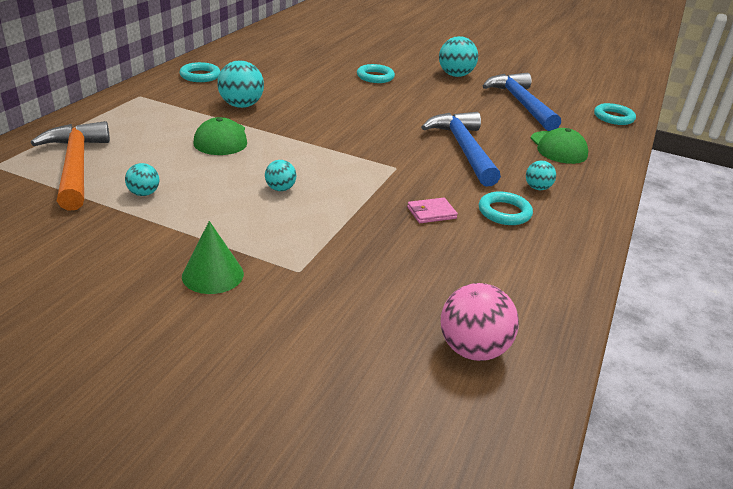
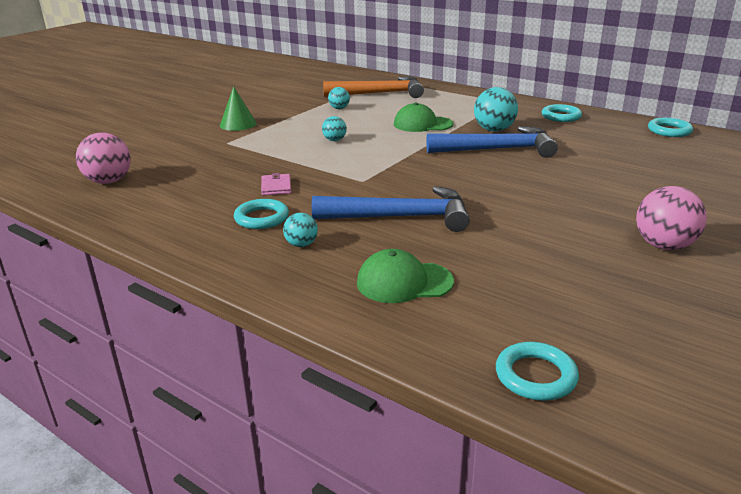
camera: 105 degrees right, 5 degrees down
(375, 77) = (613, 189): turquoise ring -> turquoise ring (669, 131)
(455, 75) = (664, 245): turquoise ball -> pink ball
(520, 103) = (565, 283): blue hammer -> blue hammer (498, 149)

